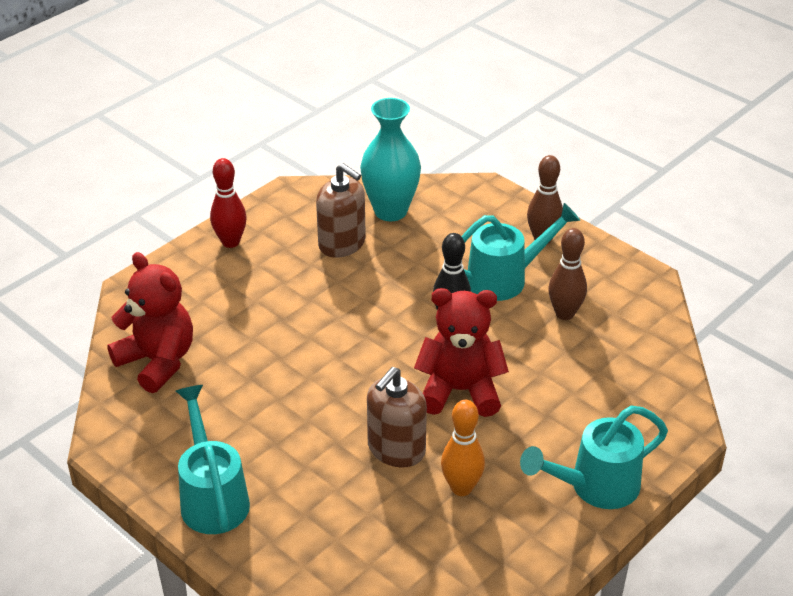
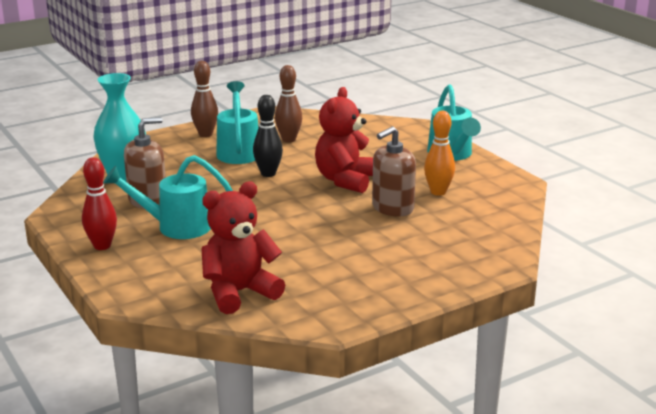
camera: 75 degrees left, 15 degrees down
(212, 497) = (414, 281): turquoise watering can -> turquoise watering can (176, 227)
(396, 449) = (392, 208): brown soap dispenser -> brown soap dispenser turned 90 degrees clockwise

